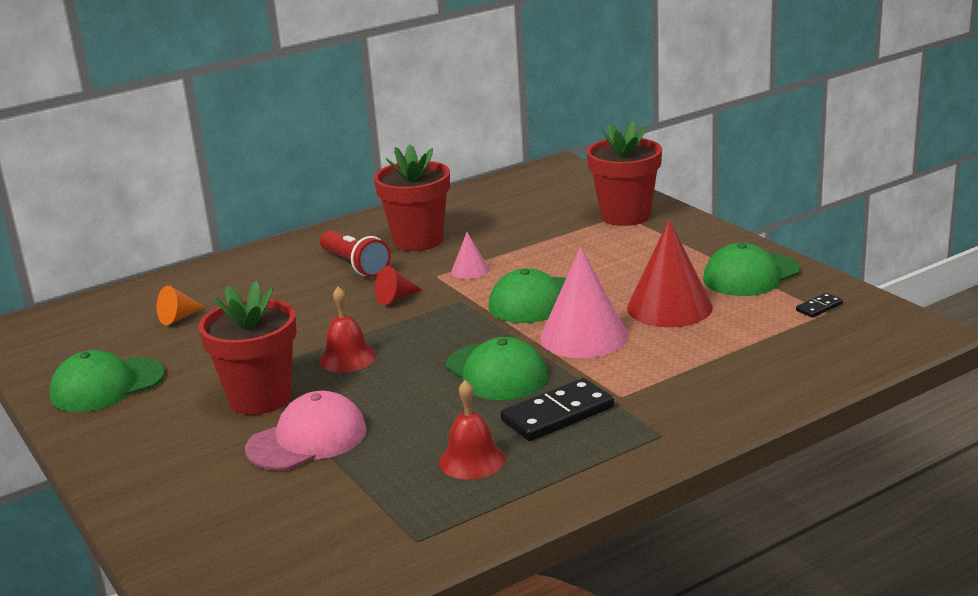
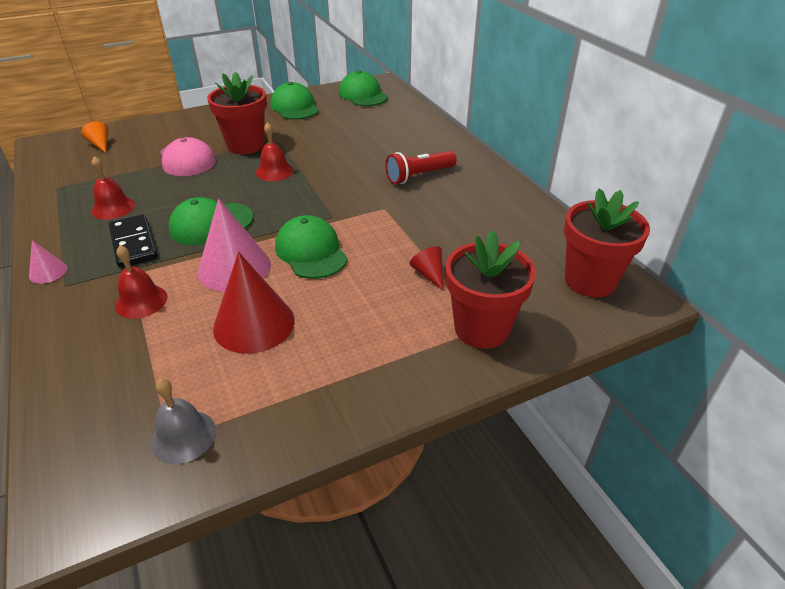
camera: 95 degrees right, 15 degrees up
(178, 318) = (366, 120): orange cone -> orange cone (100, 144)
(396, 298) = (352, 190): red cone -> red cone (429, 274)
(418, 240) = (457, 203): red flower pot -> red flower pot (590, 281)
(470, 270) = (386, 224): pink cone -> pink cone (48, 272)
(666, 375) = (141, 301): none -> red bell
(751, 275) = (289, 398): green cap -> green cap (363, 95)
(819, 307) = (183, 436): black domino -> grey bell

